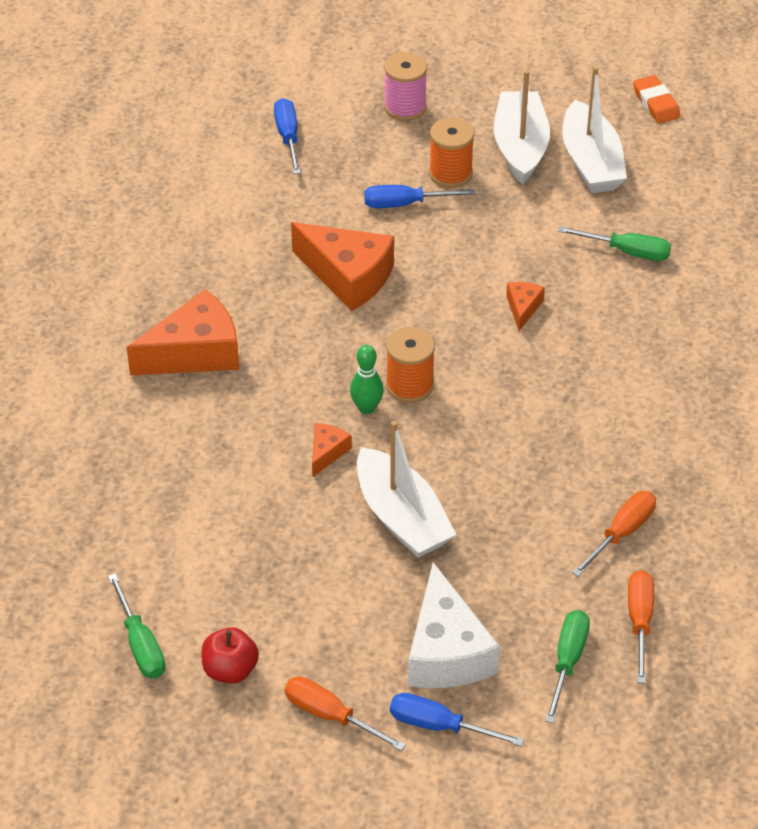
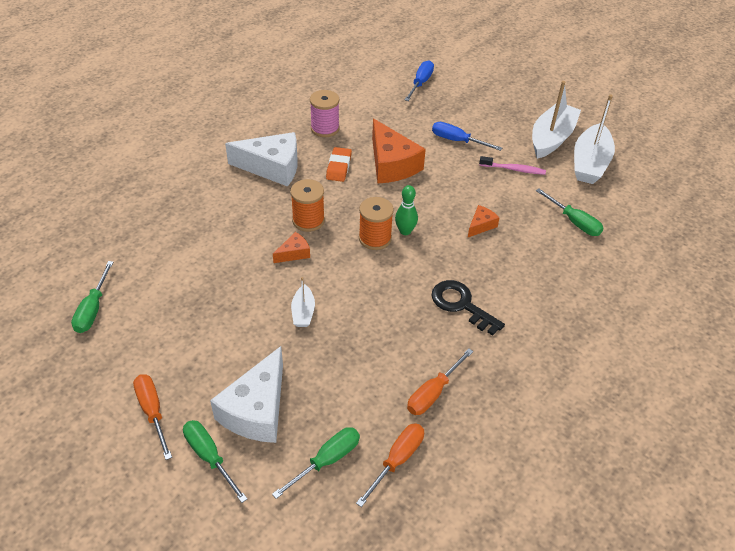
camera: 30 degrees right, 0 degrees up
(195, 352) = (272, 167): orange cheese -> white cheese
(230, 670) = (124, 351): red apple -> none
(366, 408) = (339, 239): green bowling pin -> green bowling pin (405, 231)
(402, 518) = (303, 312): white boat -> white boat, size x0.50
(405, 107) = (499, 93): pink spool -> pink spool (325, 128)
(439, 726) = (209, 457): blue screwdriver -> green screwdriver
(450, 173) = (497, 136): orange spool -> orange spool (308, 220)
(506, 213) = (514, 169): none -> pink toothbrush
(575, 418) = (461, 305): none -> black key
(621, 533) = (433, 393): orange screwdriver -> orange screwdriver turned 150 degrees clockwise
(655, 103) = (657, 147): orange eraser -> orange eraser (338, 167)

